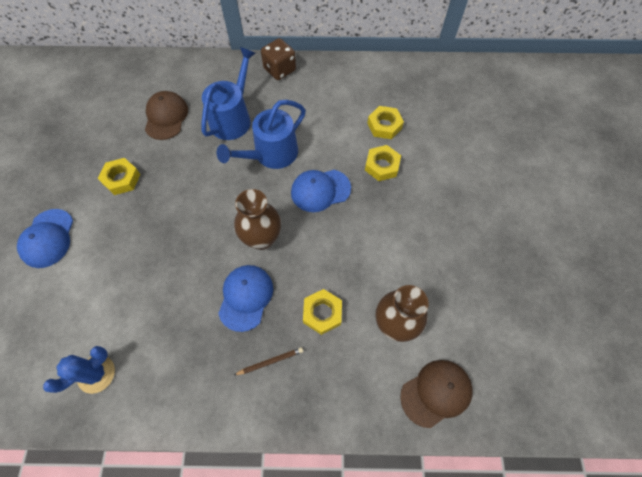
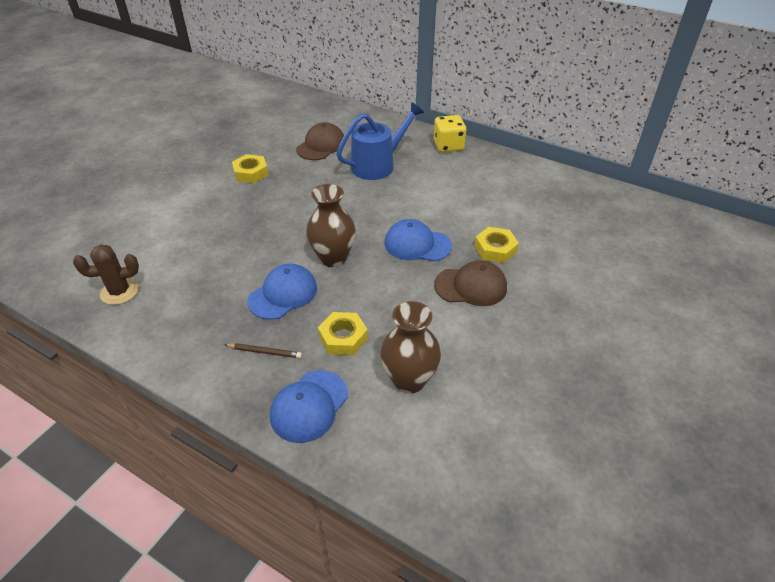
camera: 30 degrees right, 20 degrees down
(48, 238) = (164, 189): blue cap -> blue cap (309, 406)
(96, 374) = (119, 292): blue cactus -> brown cactus
(271, 154) = (392, 202): blue watering can -> none
(280, 70) = (448, 146): brown dice -> yellow dice
(384, 125) = (522, 219): yellow nut -> none
(436, 393) = (407, 461): brown cap -> brown cap (471, 286)

